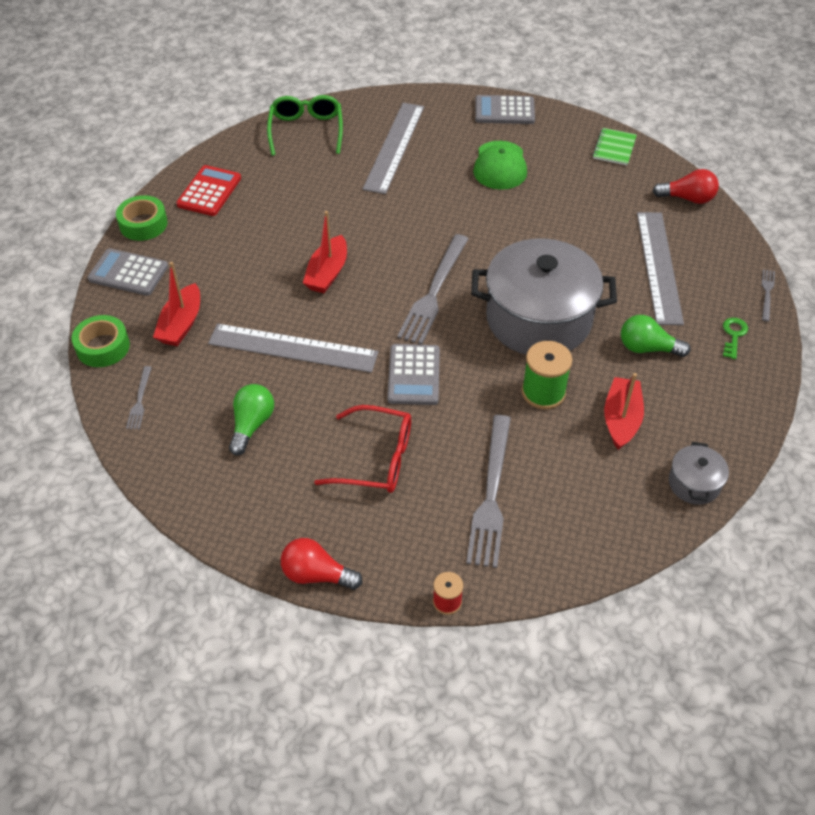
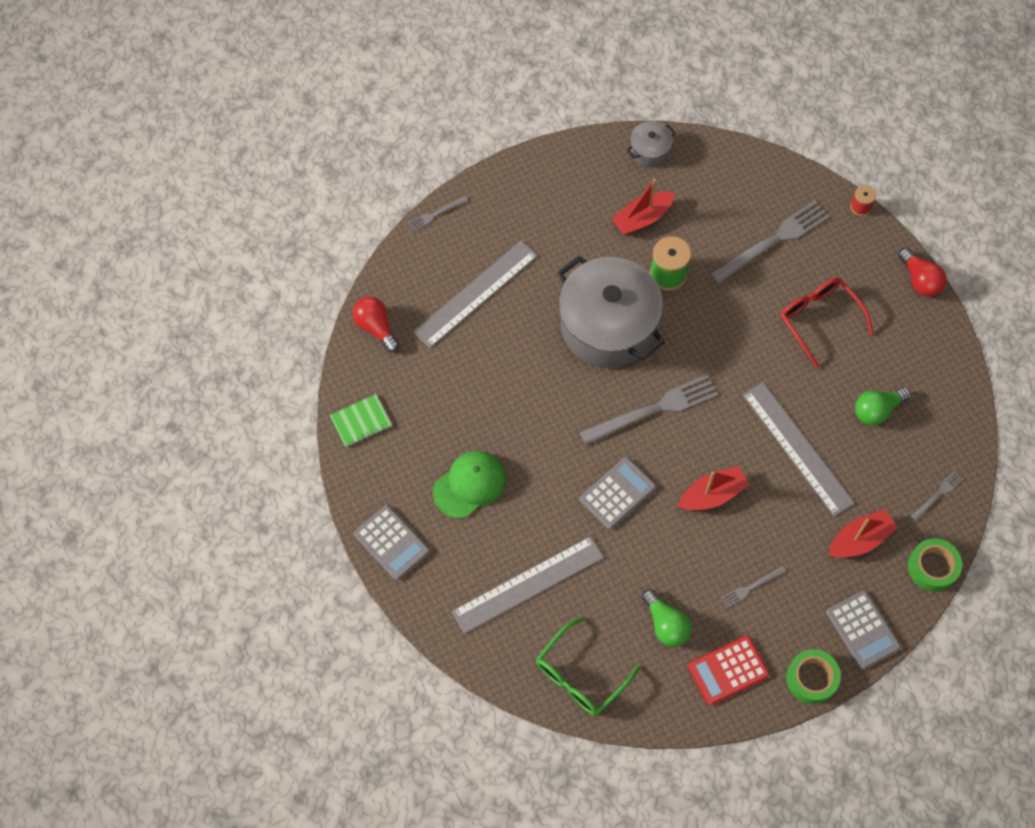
camera: 135 degrees left, 15 degrees up
(239, 242) = (751, 587): none -> grey fork
(414, 375) = (736, 356): grey calculator -> grey calculator (617, 493)
(647, 348) = (565, 246): green light bulb -> green light bulb (665, 624)
(733, 335) = (500, 207): green key -> none

